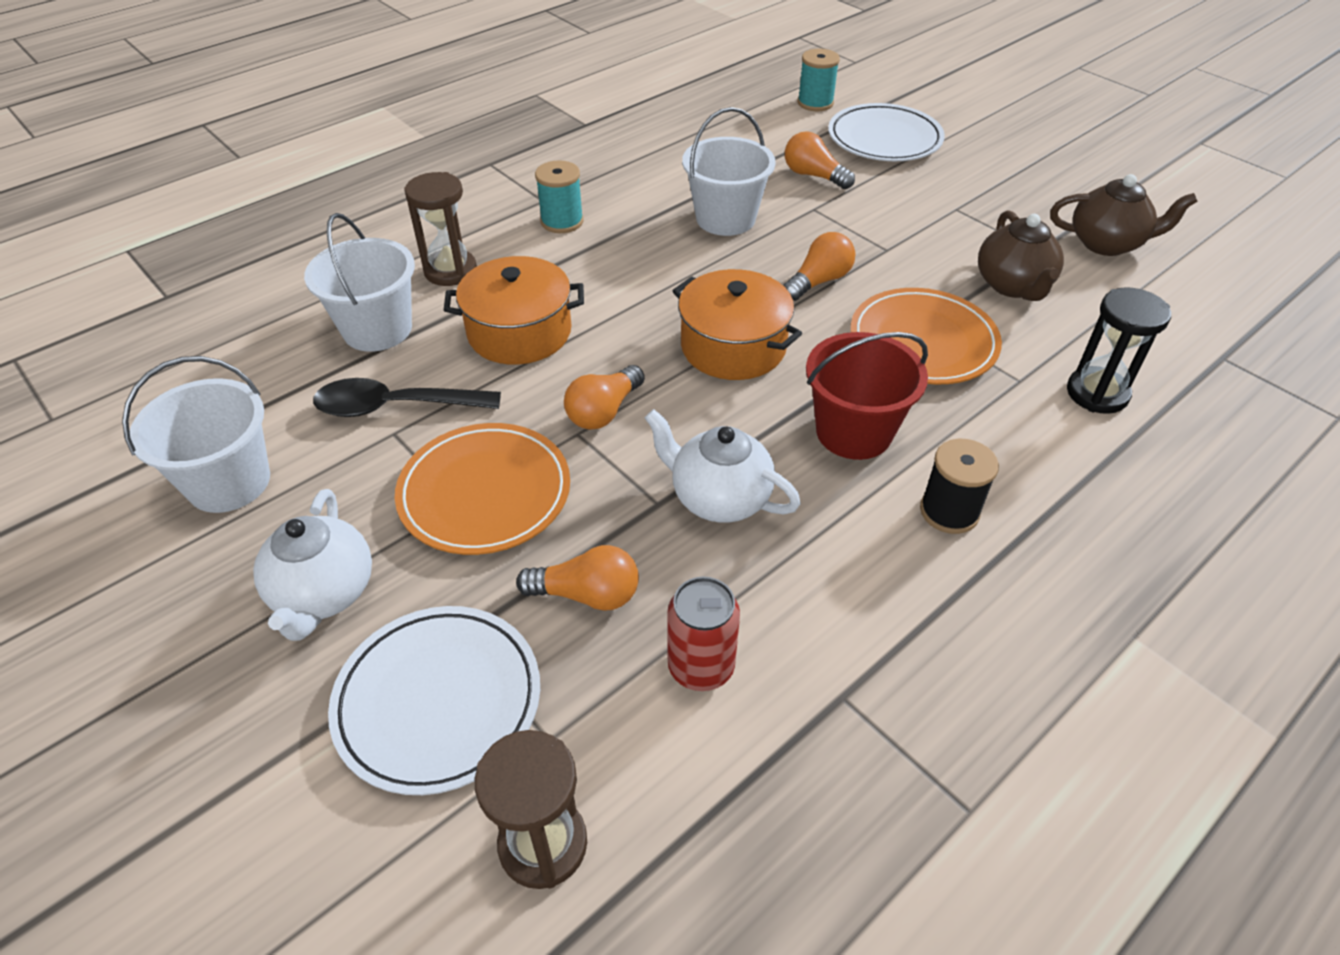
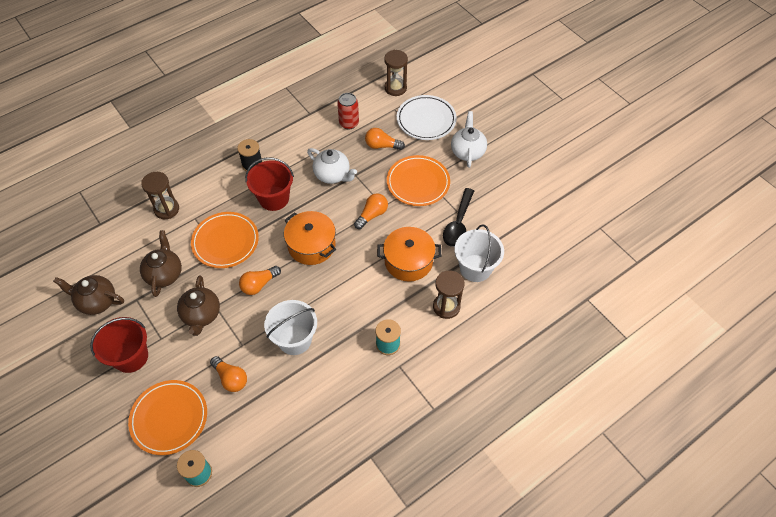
camera: 175 degrees left, 10 degrees up
(229, 482) = (514, 194): white bucket -> none
(396, 406) = (458, 223): black spoon -> black spoon turned 105 degrees clockwise
(884, 139) = (169, 418): white plate -> orange plate
(904, 237) = (201, 315): none -> brown teapot
(989, 188) = (131, 356): none -> red bucket
(1097, 393) = (166, 209): black hourglass -> brown hourglass

